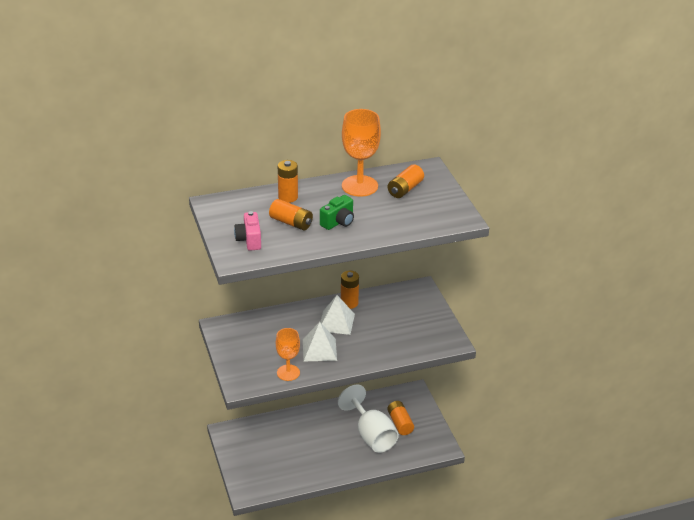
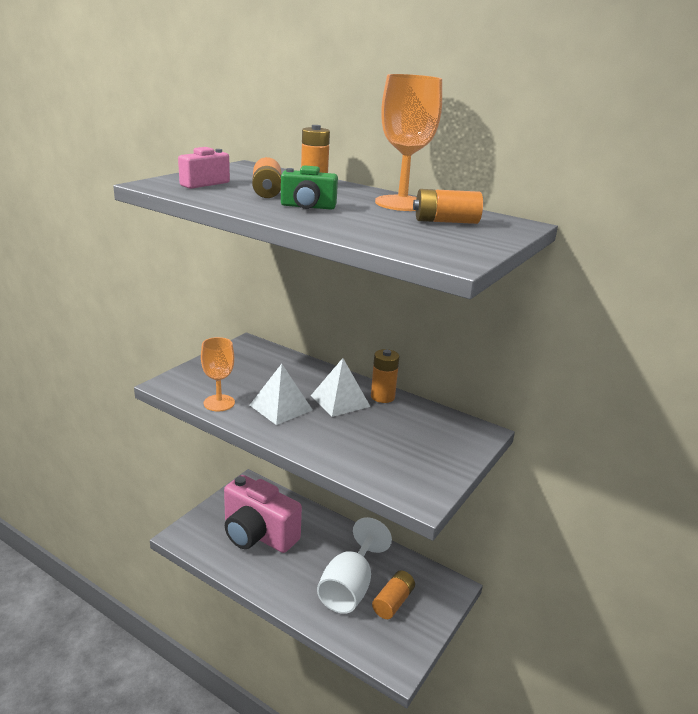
camera: 50 degrees right, 10 degrees down
(284, 453) = (258, 534): none -> pink camera

